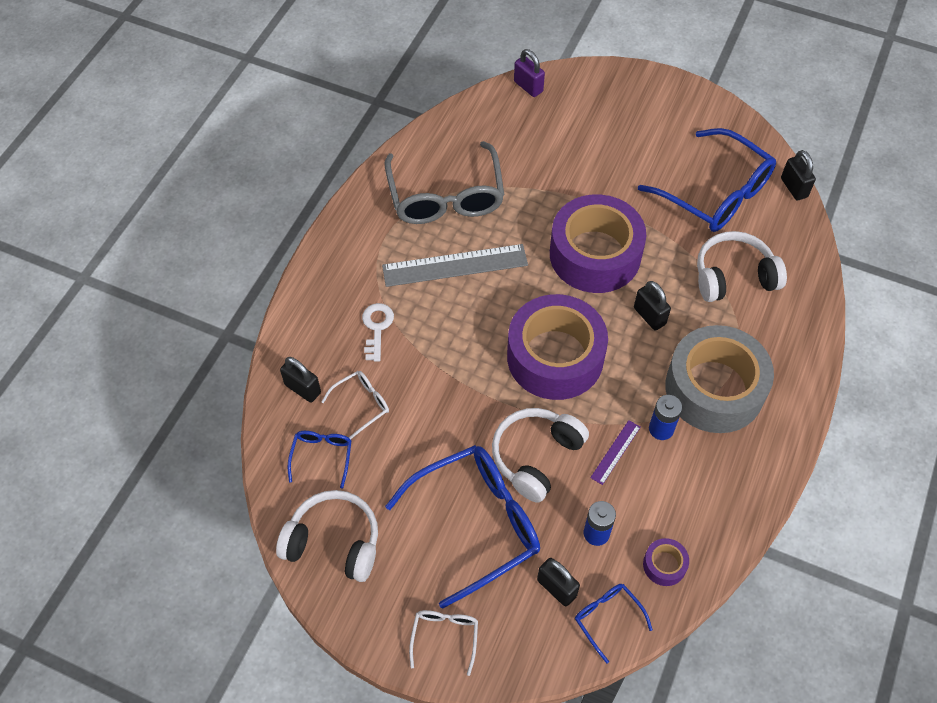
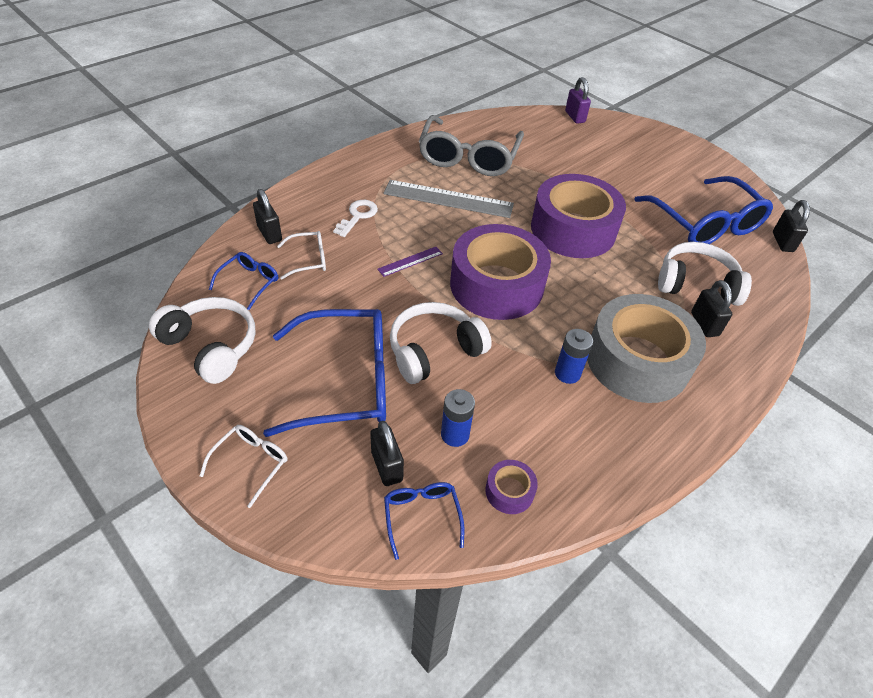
camera: 20 degrees right, 10 degrees down
(615, 452) = (512, 375): purple ruler -> purple ruler (410, 261)
(649, 316) = (600, 286): black padlock -> black padlock (704, 324)

